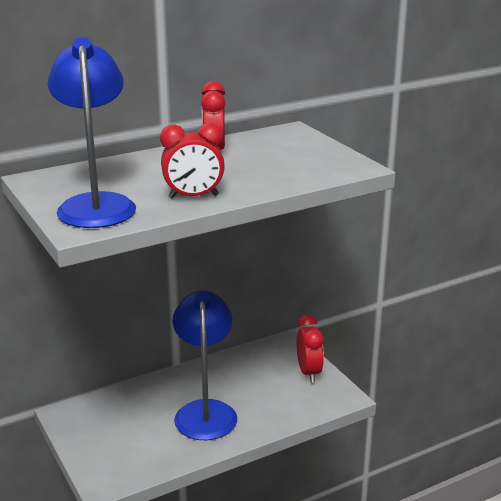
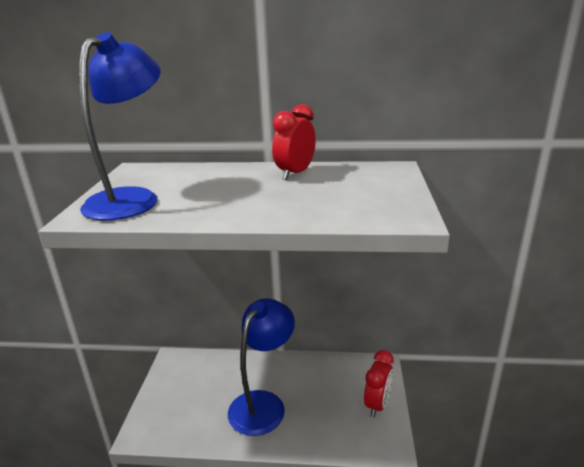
camera: 35 degrees right, 0 degrees up
(193, 197) = (210, 211): red clock -> none

